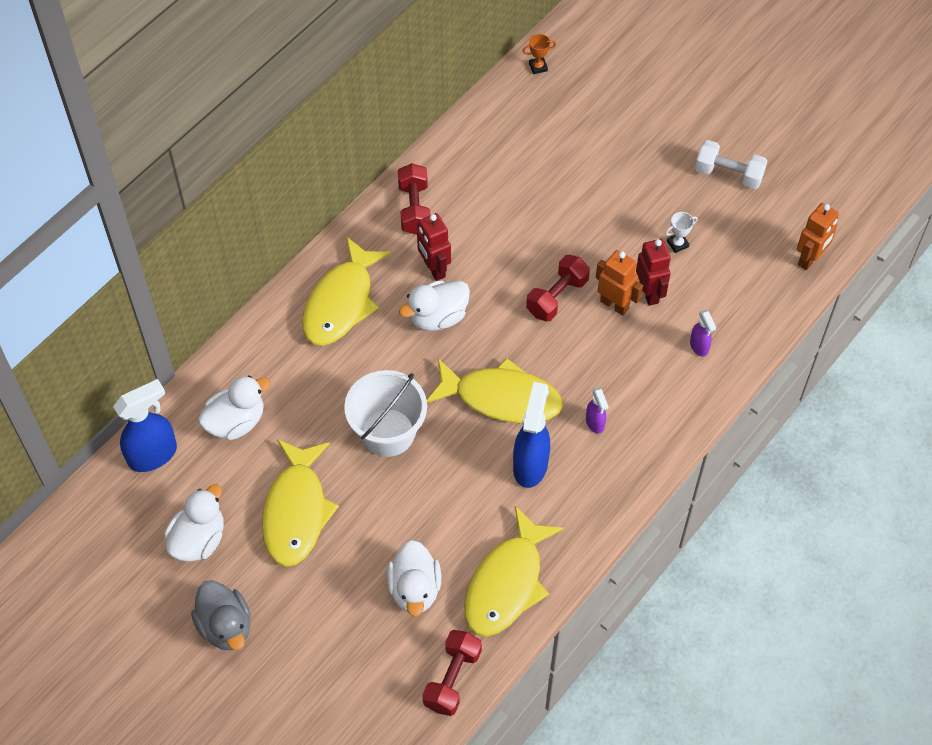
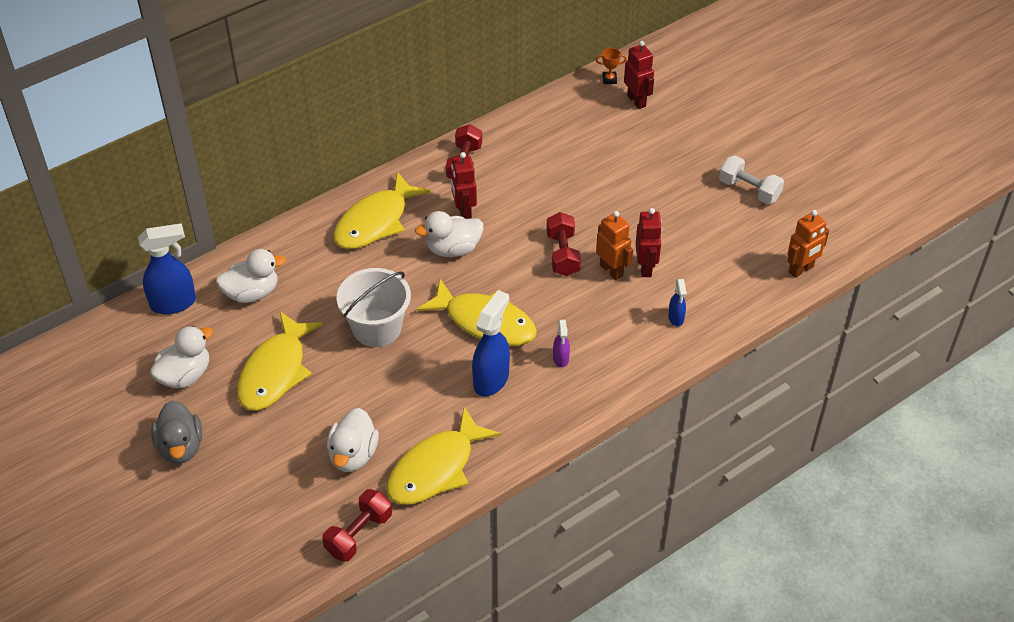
camera: 15 degrees right, 10 degrees down
(557, 297) = (563, 254): red dumbbell -> red dumbbell turned 60 degrees counterclockwise
(576, 88) = (637, 101): none -> red robot
(677, 244) = (684, 234): white trophy -> none
(699, 347) = (676, 318): purple spray bottle -> blue spray bottle

